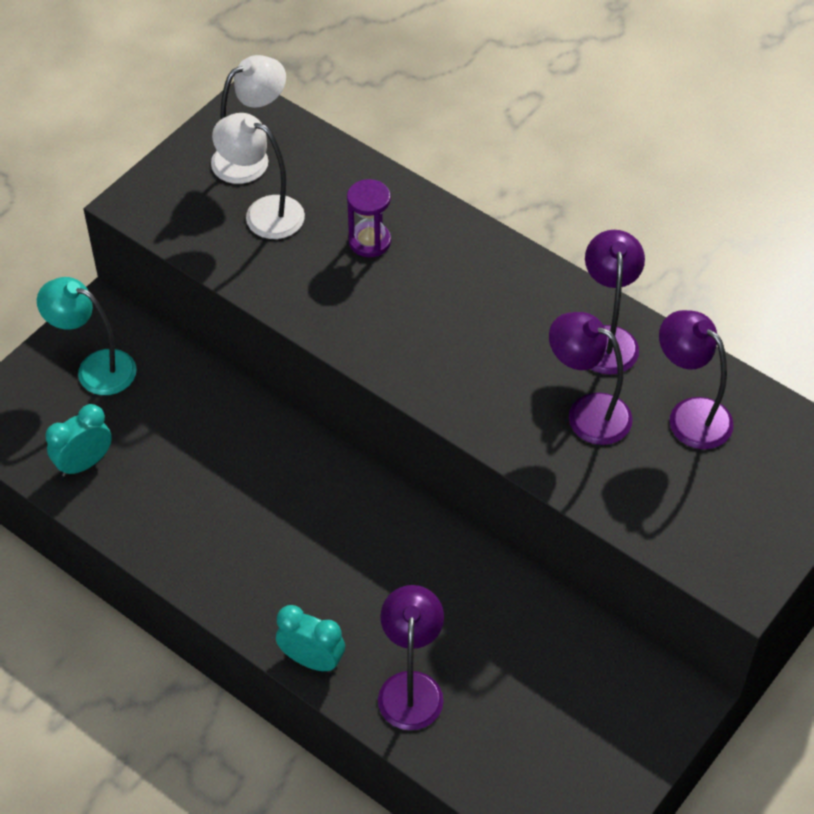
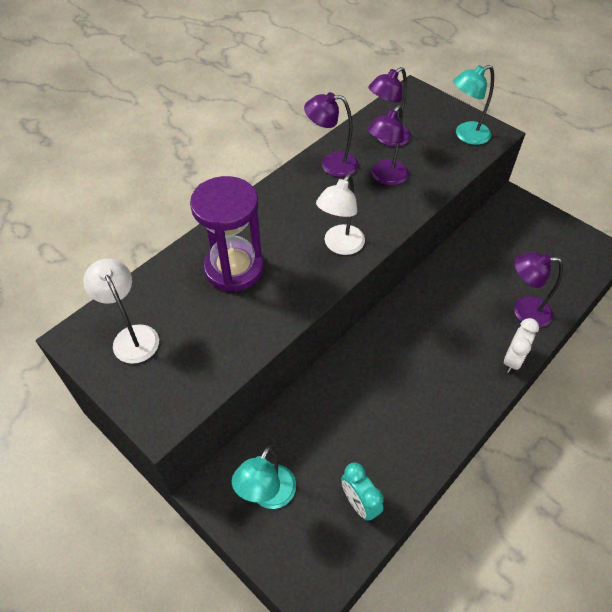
camera: 85 degrees left, 0 degrees up
(263, 213) = (193, 330): white lamp -> white lamp (340, 246)
(312, 660) = (512, 360): turquoise clock -> white clock
(369, 241) = (234, 268): purple hourglass -> purple hourglass, size x1.97
(725, 536) = (466, 135): none -> turquoise lamp

